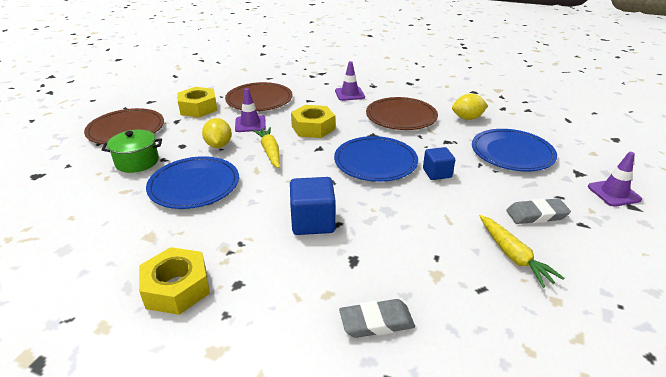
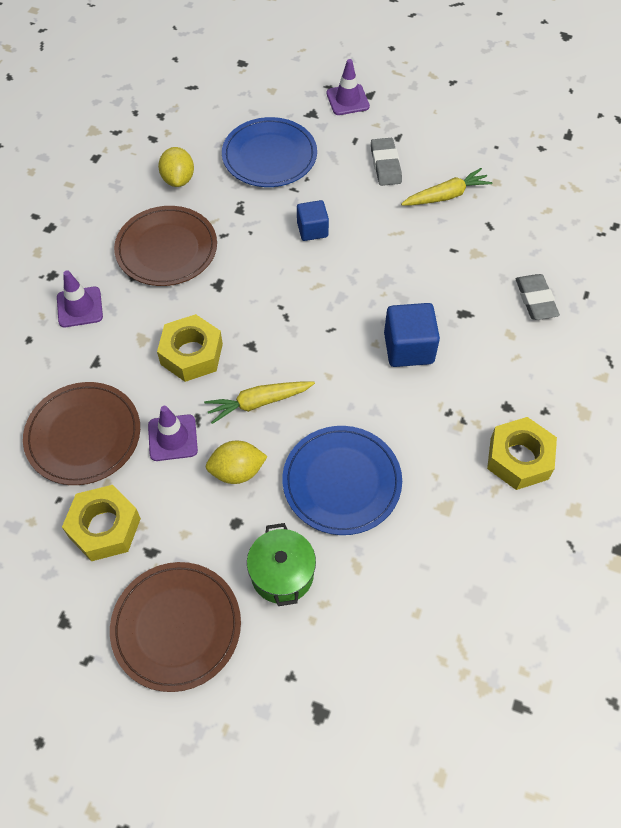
camera: 90 degrees left, 25 degrees up
(375, 162) = (287, 285): blue plate -> none

